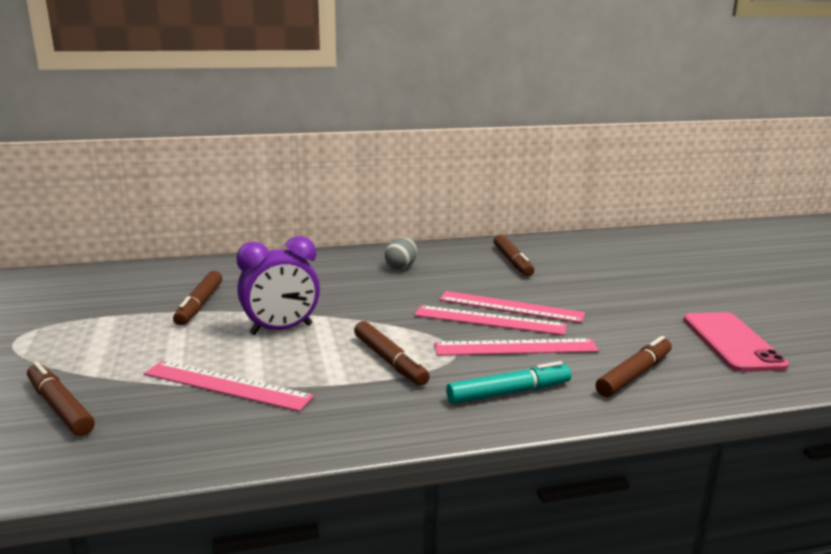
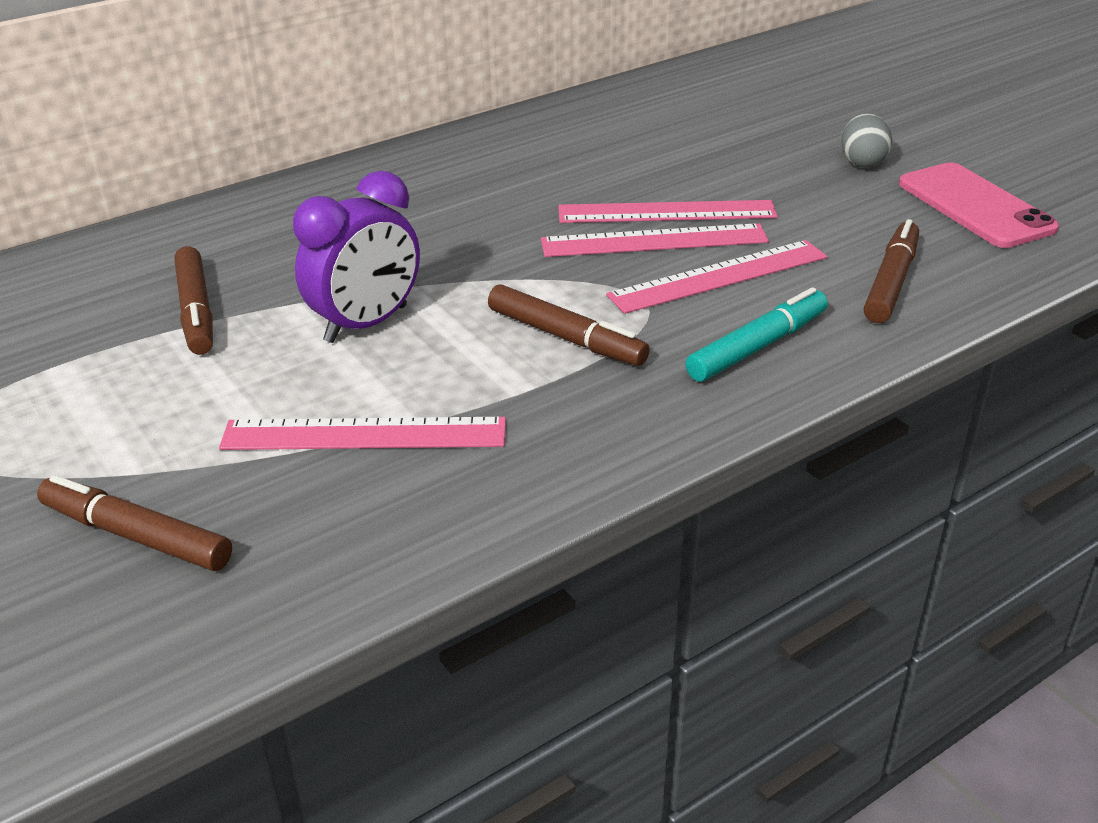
camera: 20 degrees left, 15 degrees up
(401, 267) = (459, 176): grey egg -> grey egg (862, 162)
(512, 261) = (615, 134): brown marker -> none

